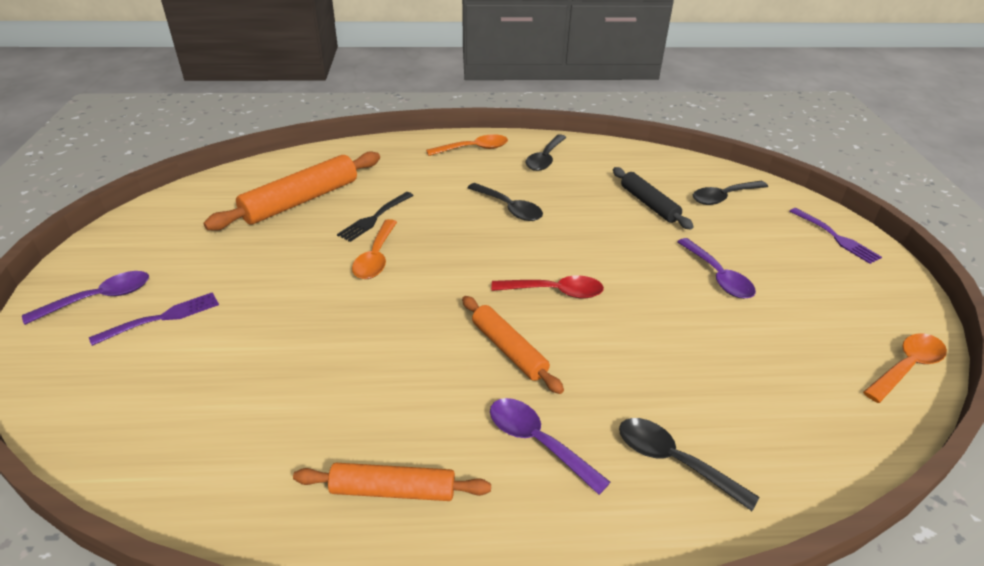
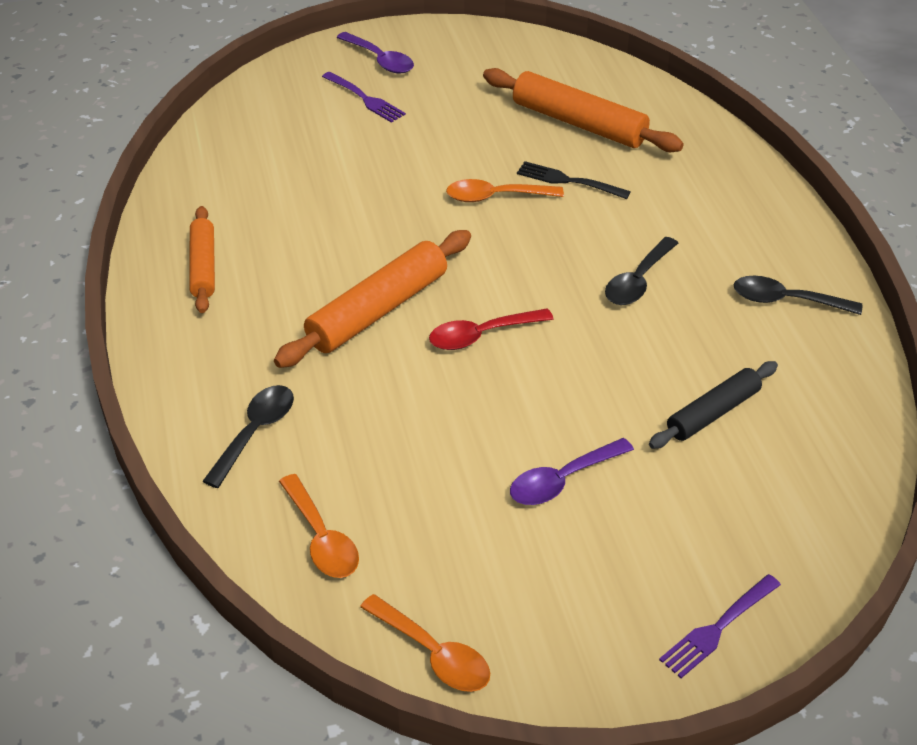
camera: 80 degrees right, 5 degrees up
(473, 149) = (774, 230): orange spoon -> orange spoon (321, 538)
(509, 349) = (378, 310): orange rolling pin -> orange rolling pin, size x1.60
(537, 442) = (264, 341): purple spoon -> none
(555, 292) = (481, 335): red spoon -> red spoon turned 75 degrees clockwise
(723, 197) = (775, 498): black spoon -> none

